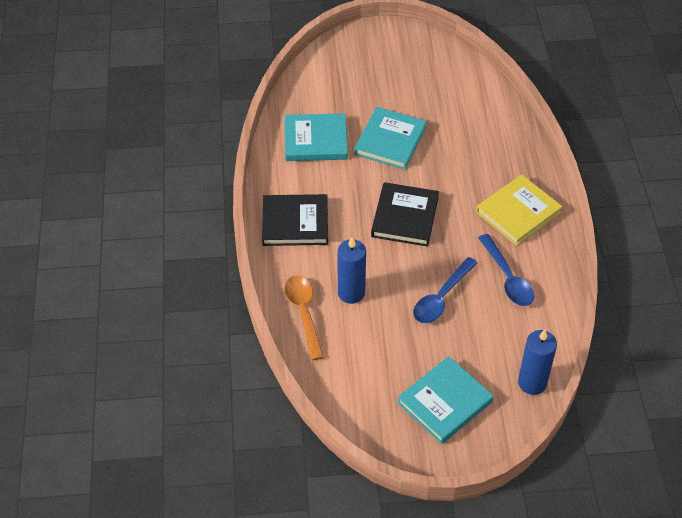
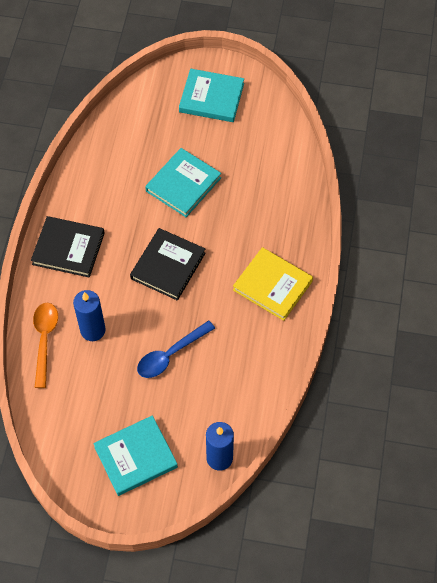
camera: 15 degrees right, 10 degrees up
(315, 140) = (116, 169): turquoise book -> turquoise book (211, 98)
(507, 278) = (237, 349): blue spoon -> none
(518, 212) = (272, 285): yellow book -> yellow book turned 60 degrees clockwise

